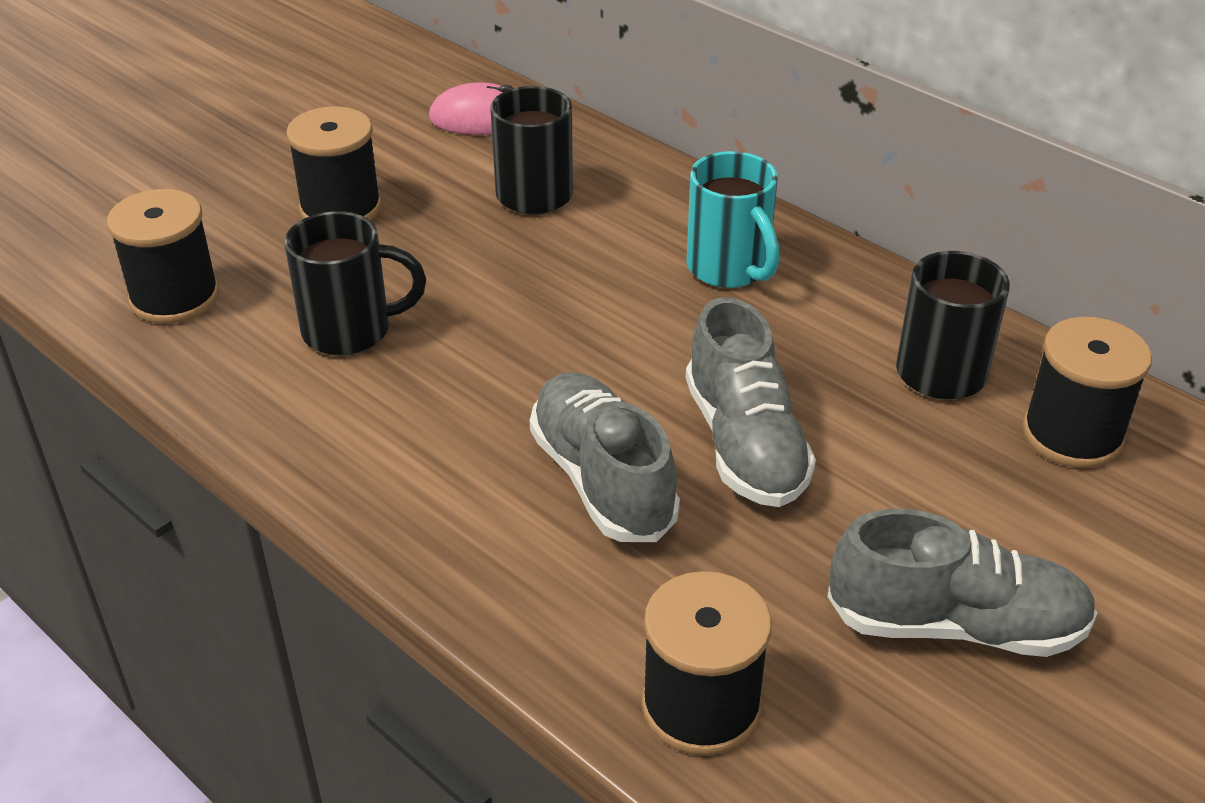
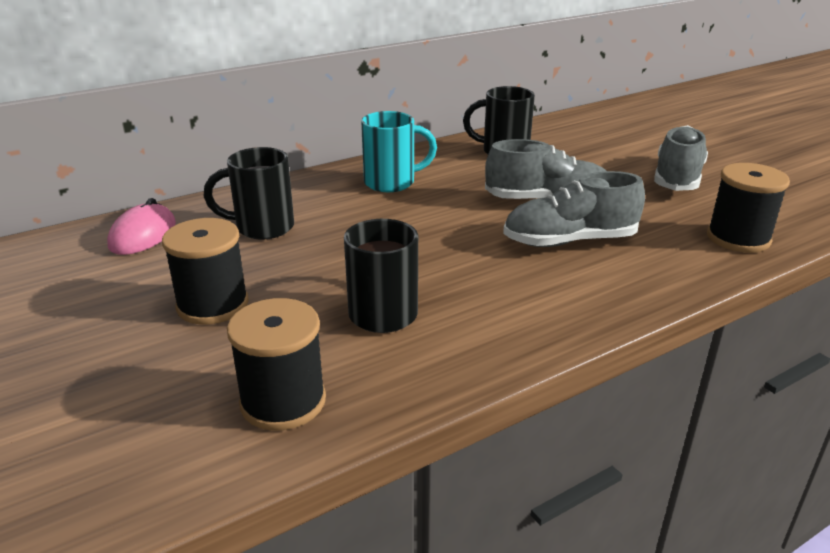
camera: 75 degrees left, 10 degrees down
(1072, 435) = (557, 137): black spool -> none

